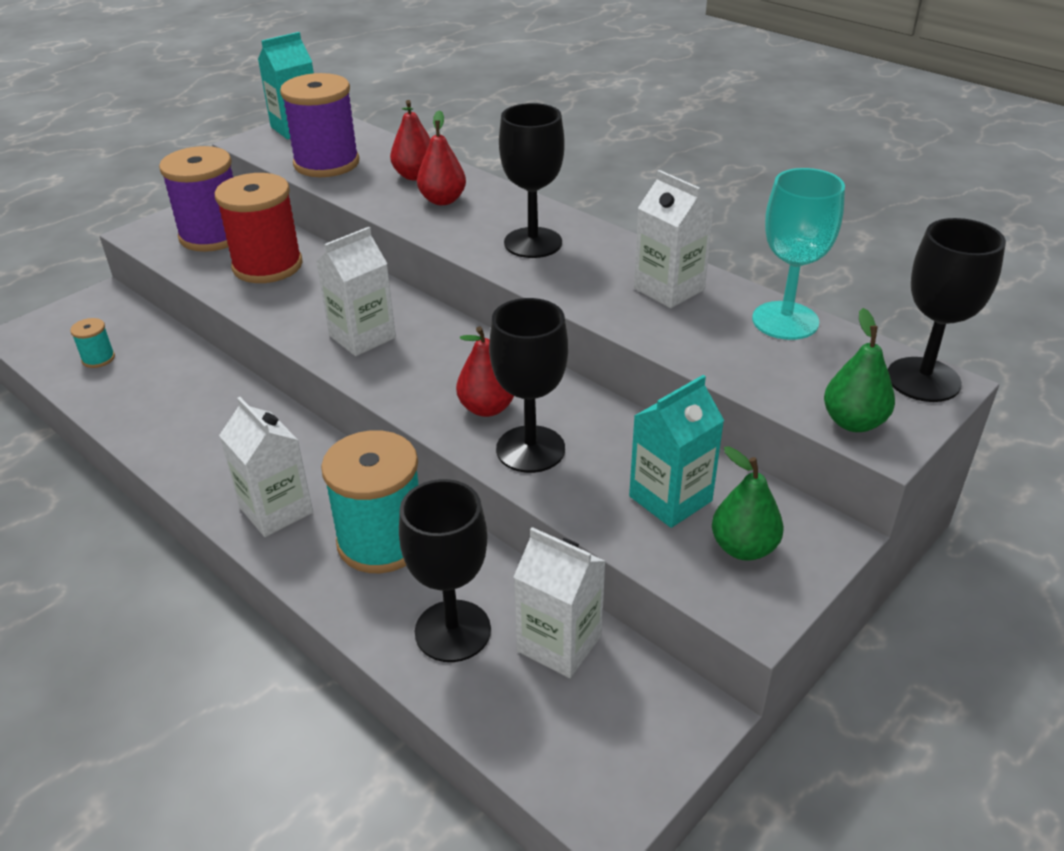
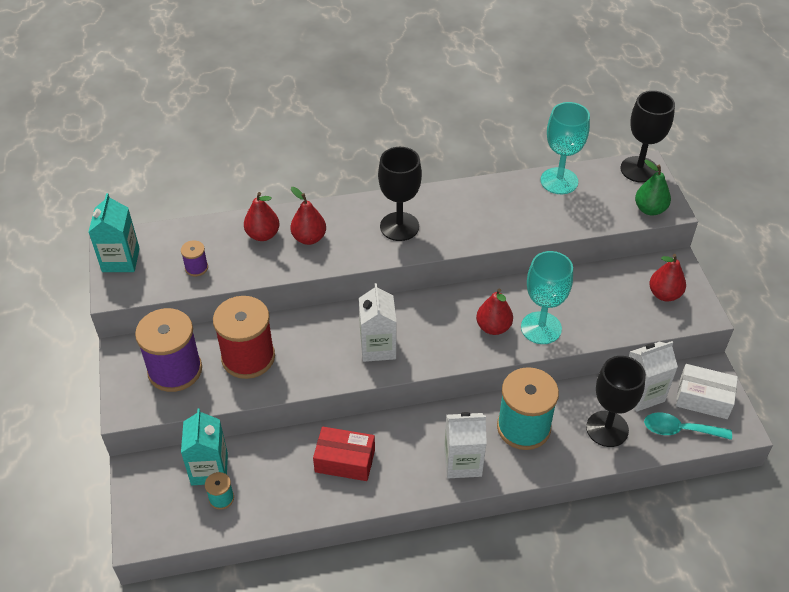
camera: 55 degrees left, 10 degrees up
(209, 416) = (345, 460): none -> red box
(326, 163) = (196, 268): purple spool -> purple spool, size x0.44
(526, 723) = (679, 430): none -> turquoise spoon
(530, 449) = (541, 328): black goblet -> turquoise goblet
(623, 728) = (703, 399): none -> white box
(669, 289) = (495, 202): white carton -> none
(670, 498) = (616, 299): turquoise carton -> turquoise carton (209, 469)
(743, 548) = (664, 294): green pear -> red pear

